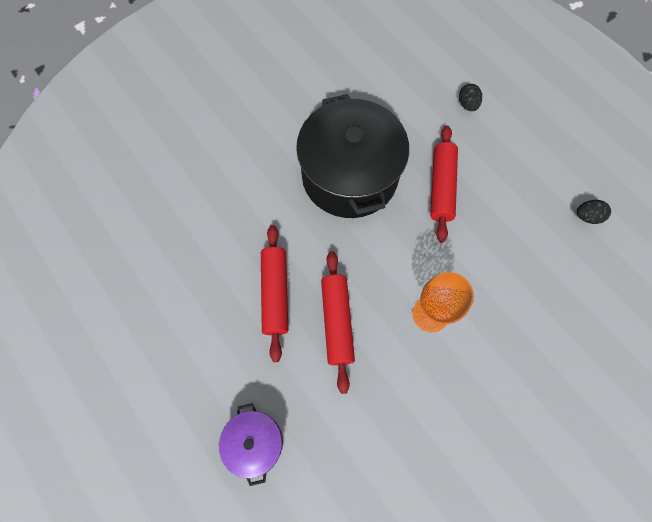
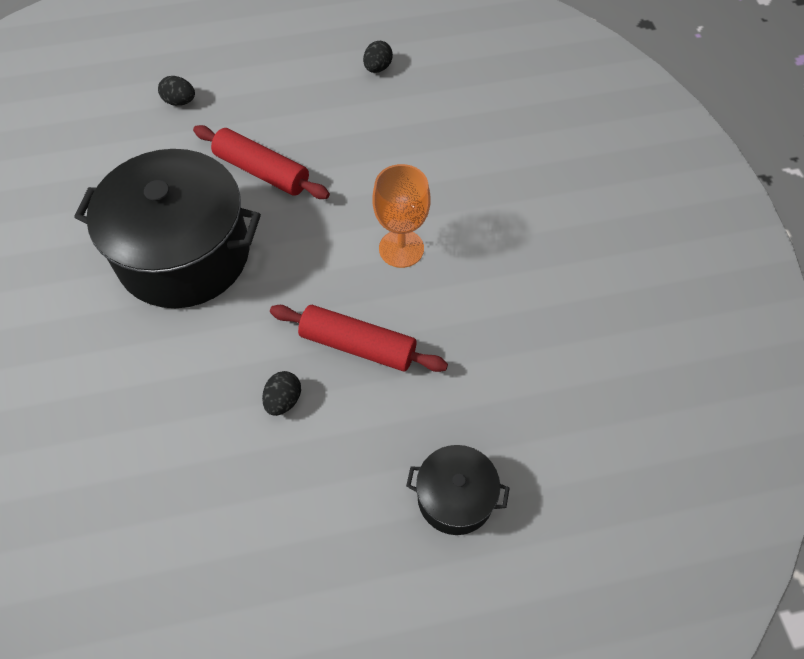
camera: 65 degrees left, 10 degrees down
(255, 442) = (455, 497): purple pot -> black pot
(275, 294) = (283, 400): red rolling pin -> black egg

